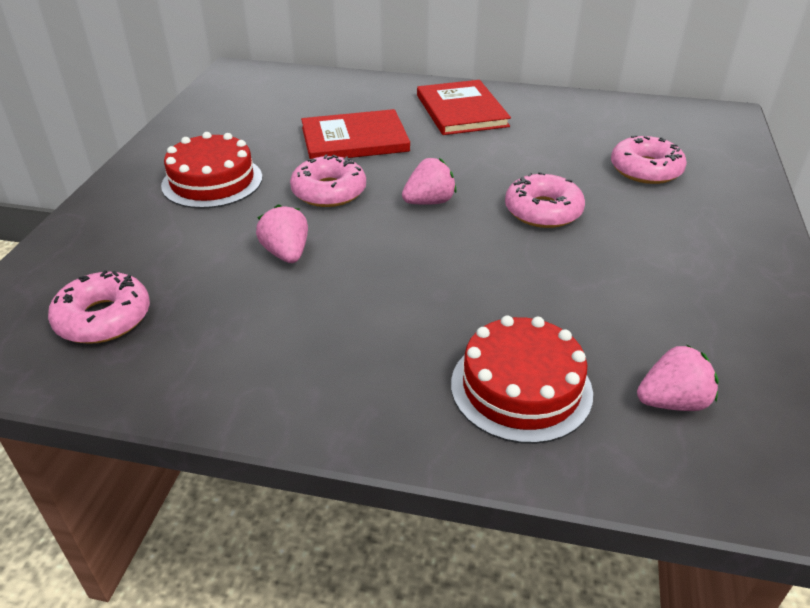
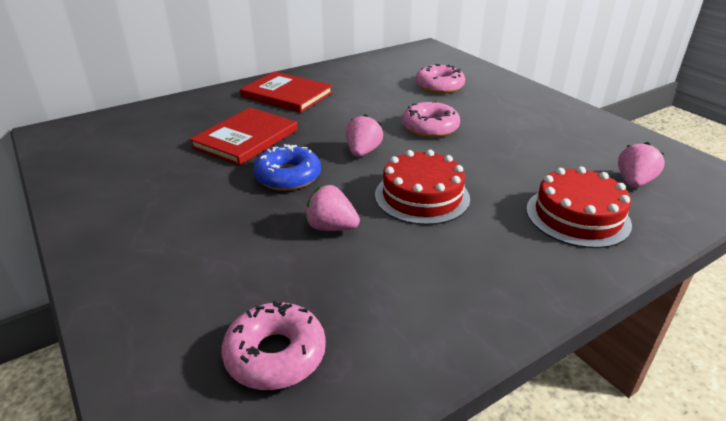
camera: 45 degrees left, 5 degrees down
(212, 181) = (182, 213): red cake -> red cake (422, 196)
(329, 191) = (288, 176): pink donut -> blue donut

